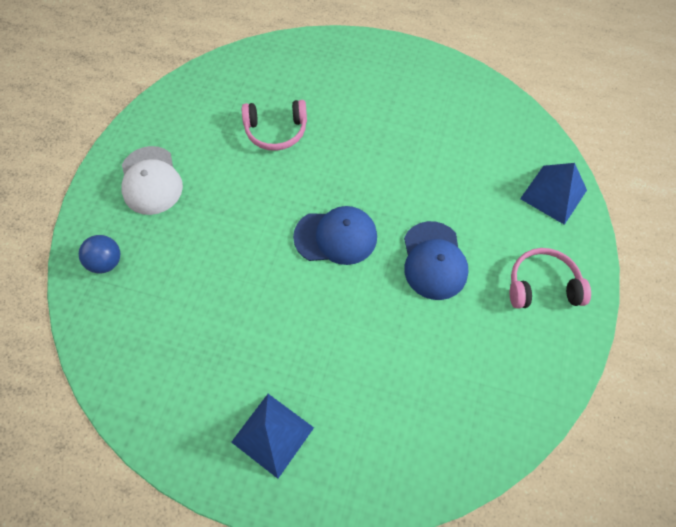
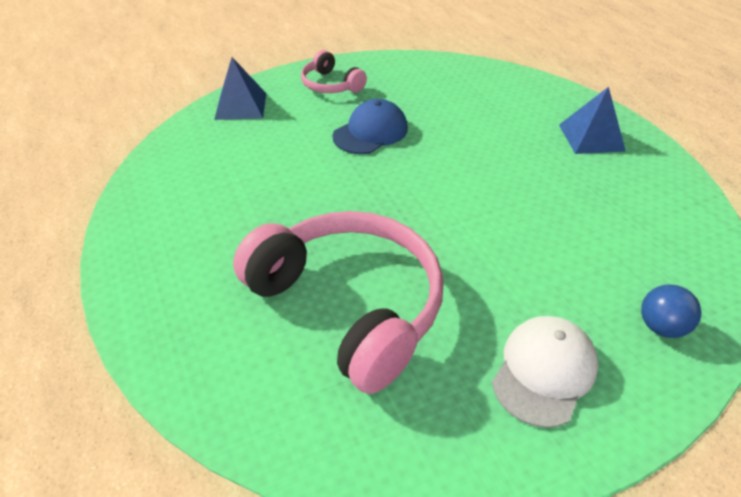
camera: 130 degrees left, 20 degrees down
(276, 131) = (350, 304): pink headphones -> pink headphones, size x2.02
(336, 237) = (416, 189): blue cap -> none

